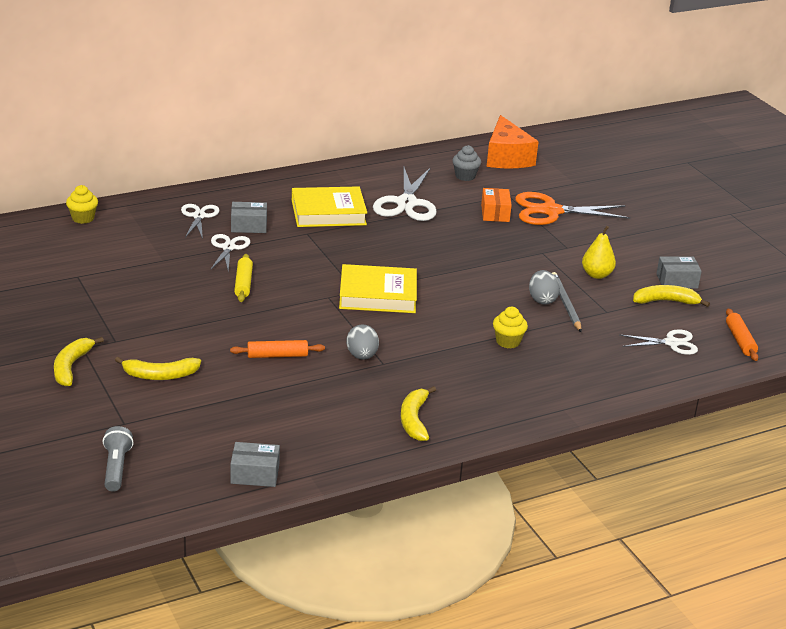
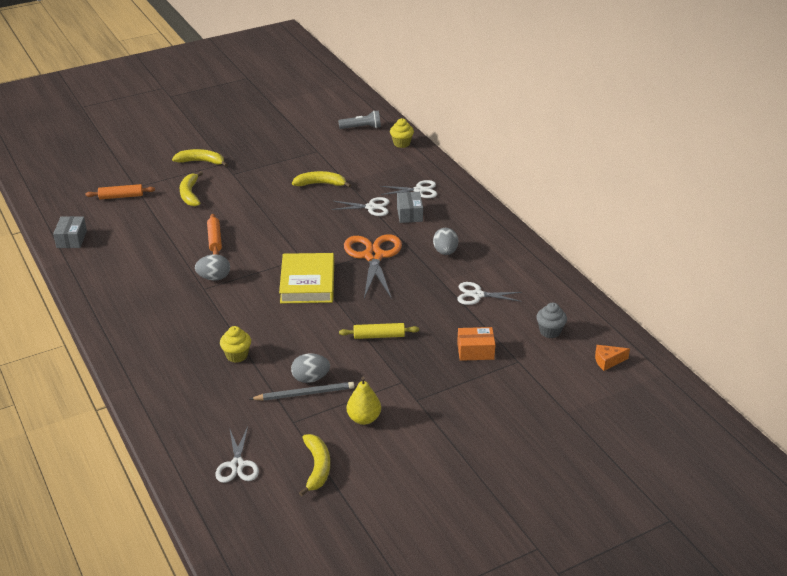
camera: 90 degrees right, 5 degrees up
(116, 468) = (88, 189): grey flashlight -> grey flashlight (361, 127)
(243, 283) = (316, 218): yellow rolling pin -> yellow rolling pin (379, 336)
(328, 212) = (445, 252): yellow book -> grey egg
(406, 203) = (477, 295): white scissors -> white scissors, size x0.58
(414, 420) = (125, 305): yellow banana -> yellow banana (320, 184)
(506, 157) = (608, 361): orange cheese -> orange cheese, size x0.45
(551, 211) = (492, 391): orange scissors -> orange scissors (373, 256)
(677, 281) = (360, 480): grey box -> none
(740, 340) = (244, 520): orange rolling pin -> orange rolling pin (121, 196)

